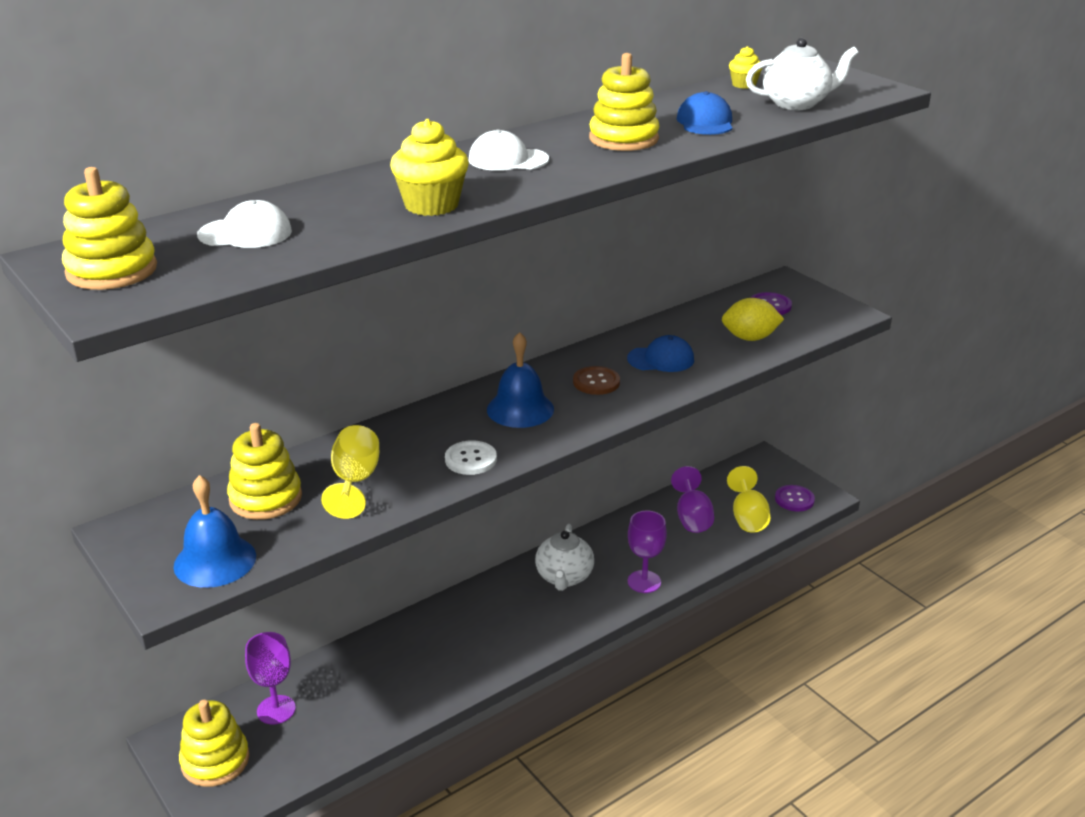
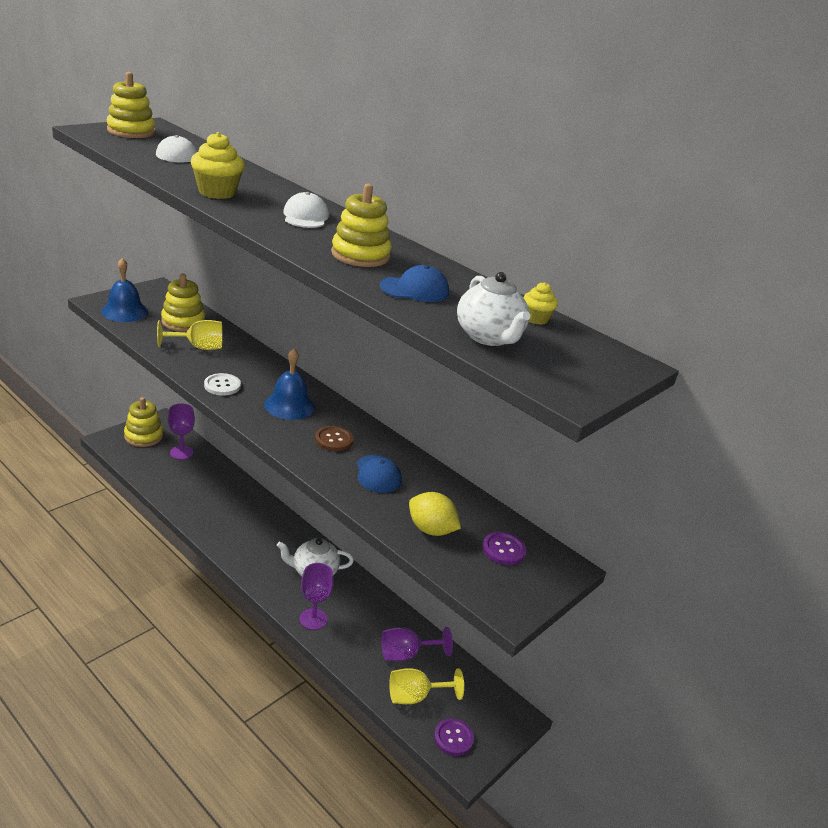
camera: 75 degrees right, 0 degrees up
(750, 338) = (431, 530): yellow lemon -> yellow lemon turned 45 degrees counterclockwise

